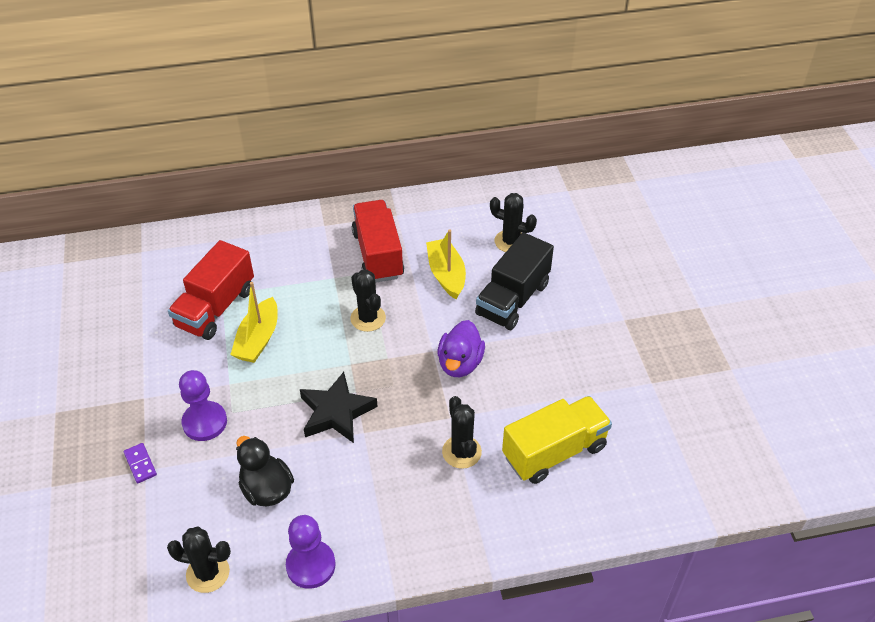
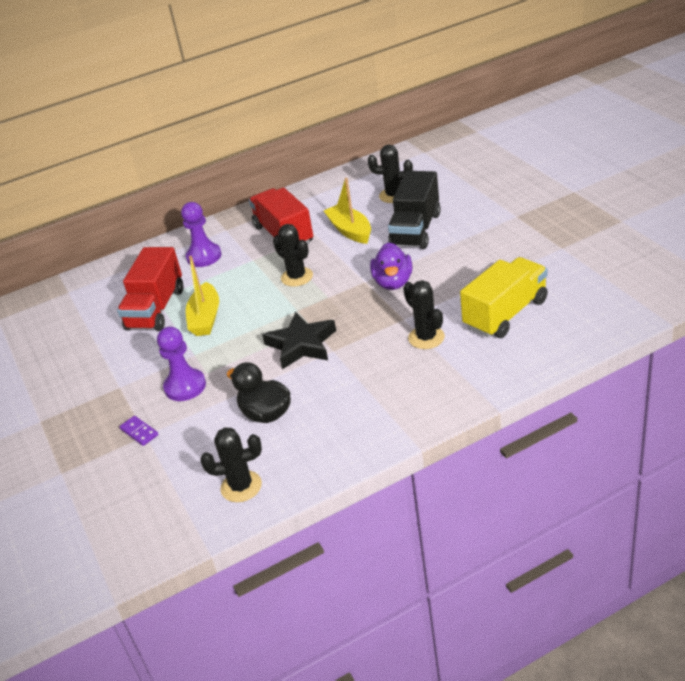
camera: 10 degrees left, 10 degrees down
(311, 565) = (333, 452): purple pawn -> purple pawn (204, 256)

